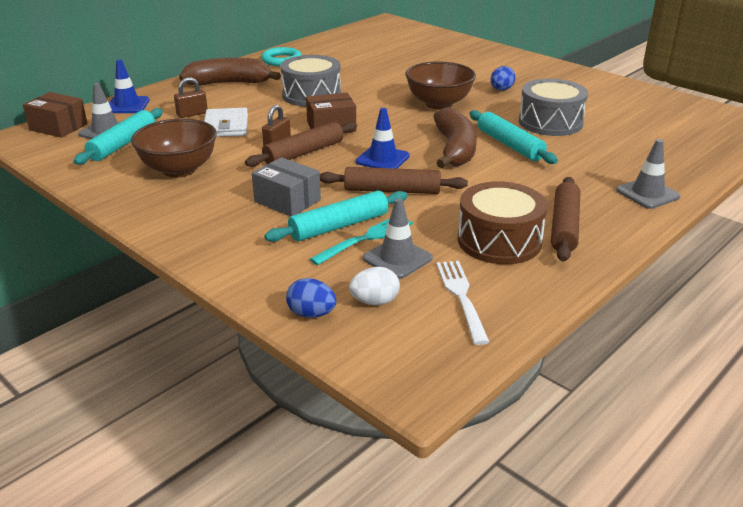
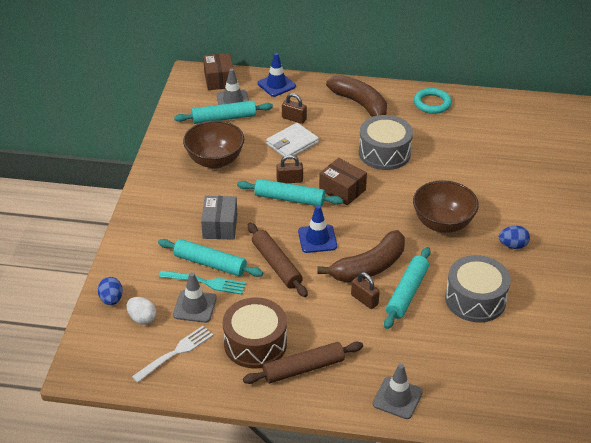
camera: 55 degrees right, 10 degrees up
(303, 153) = (289, 198): brown rolling pin -> turquoise rolling pin
(497, 165) = (364, 300): none -> brown padlock

